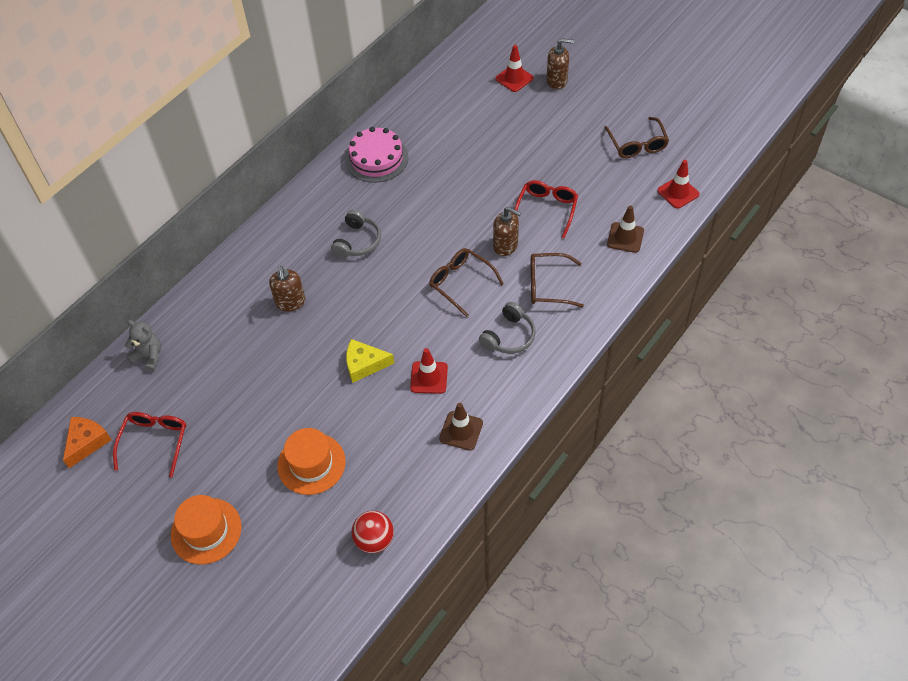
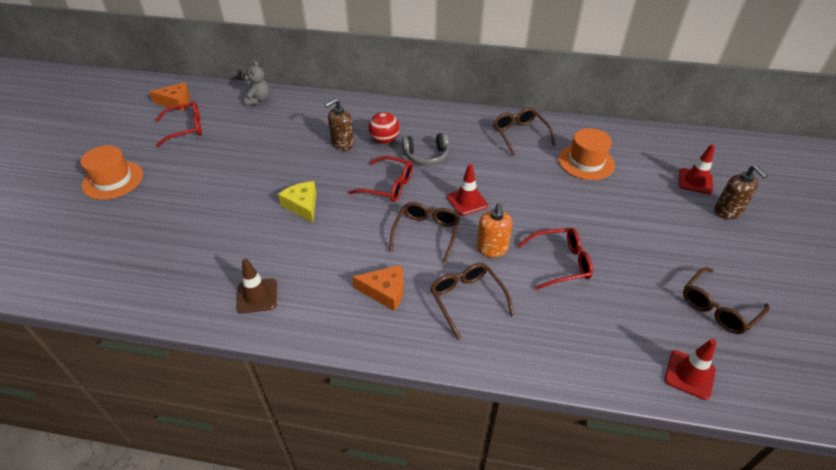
camera: 60 degrees right, 10 degrees down
(311, 464) = (190, 212): orange hat -> orange hat (586, 162)
(374, 540) = (120, 279): red ball -> red ball (384, 140)
(376, 158) = (519, 135): pink cake -> brown glasses
(381, 287) = (388, 186): none -> red glasses
(429, 377) = (308, 251): red traffic cone -> red traffic cone (467, 201)
(506, 246) = (492, 249): brown soap dispenser -> orange soap dispenser
(509, 336) = (385, 291): grey headphones -> orange cheese
(625, 237) = (580, 345): brown traffic cone -> none

